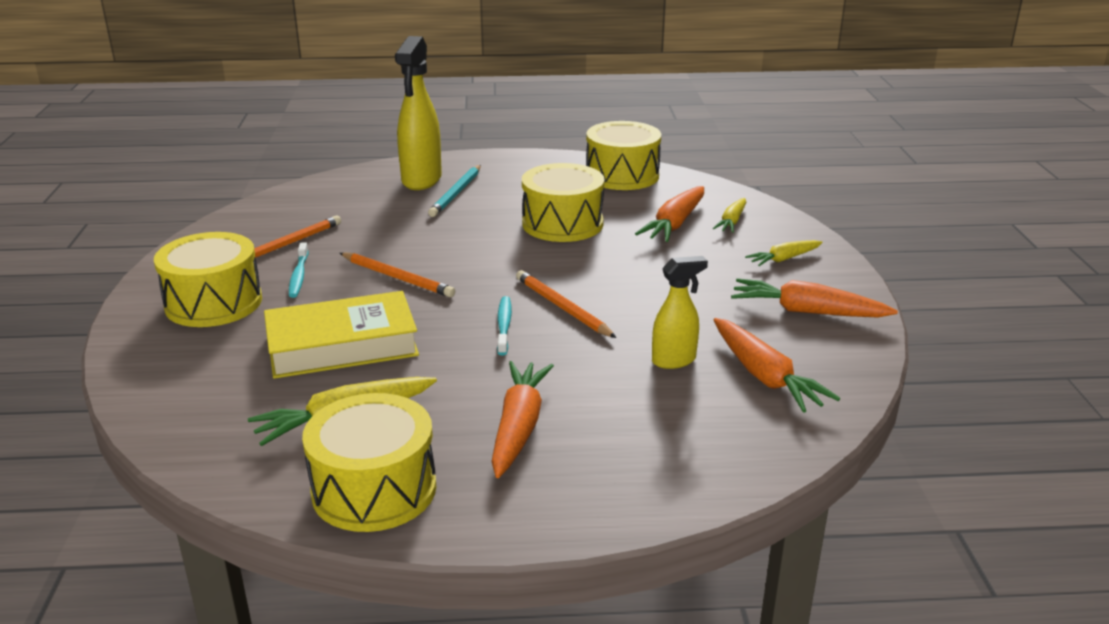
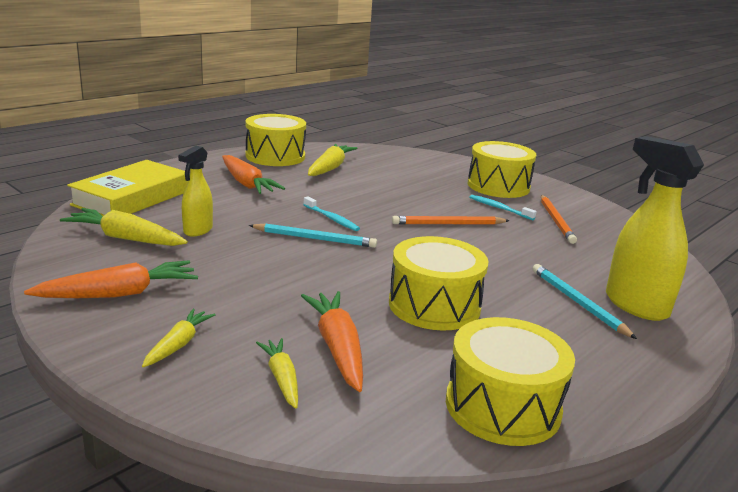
camera: 135 degrees right, 5 degrees down
(342, 345) = (394, 188): yellow book -> yellow book (131, 198)
(562, 308) = (314, 238): orange pencil -> turquoise pencil
(764, 376) = (126, 238): orange carrot -> yellow carrot

